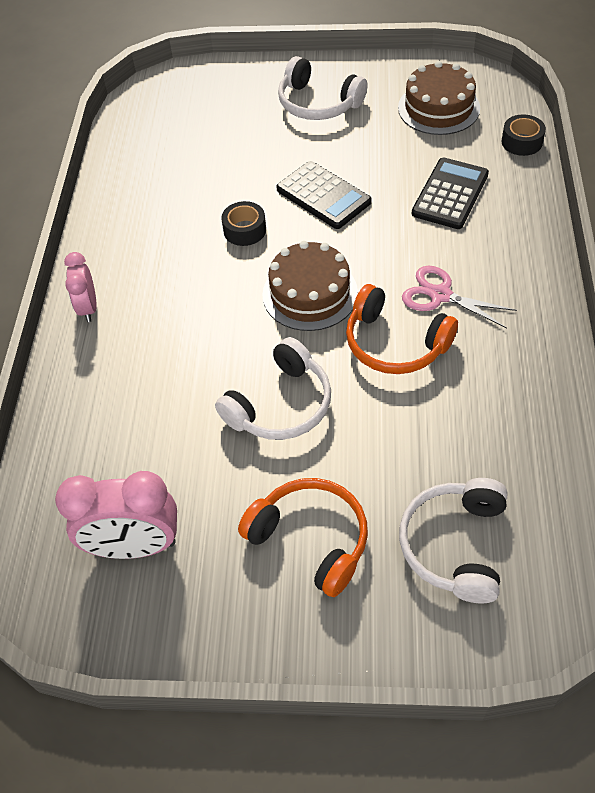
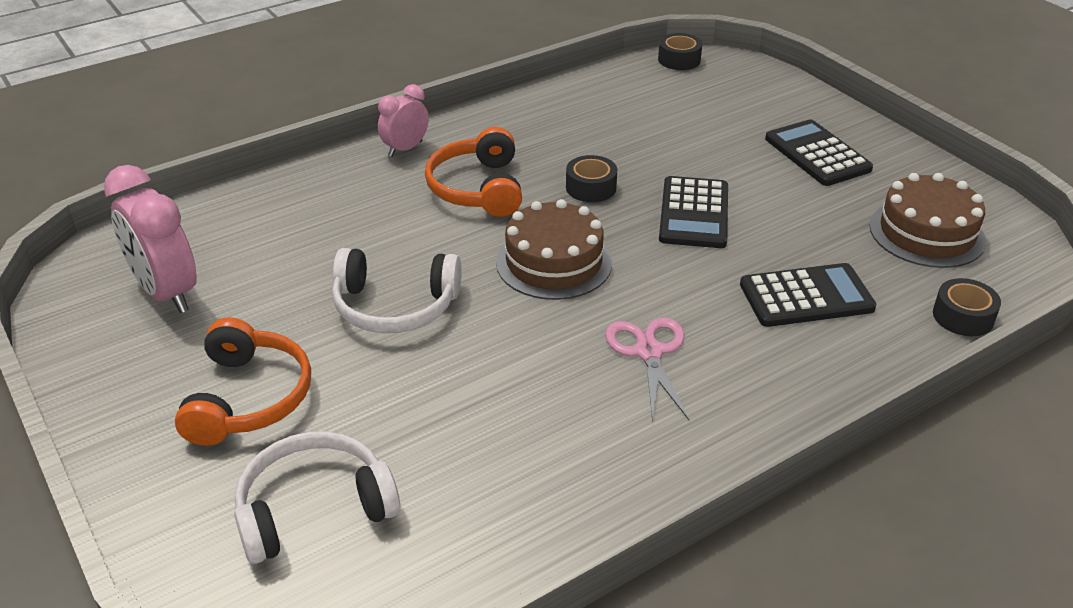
camera: 50 degrees right, 15 degrees down
(138, 100) = (679, 60): none -> black tape
(318, 103) = (817, 154): white headphones -> black calculator
(395, 343) = (546, 348): orange headphones -> orange headphones (477, 188)

